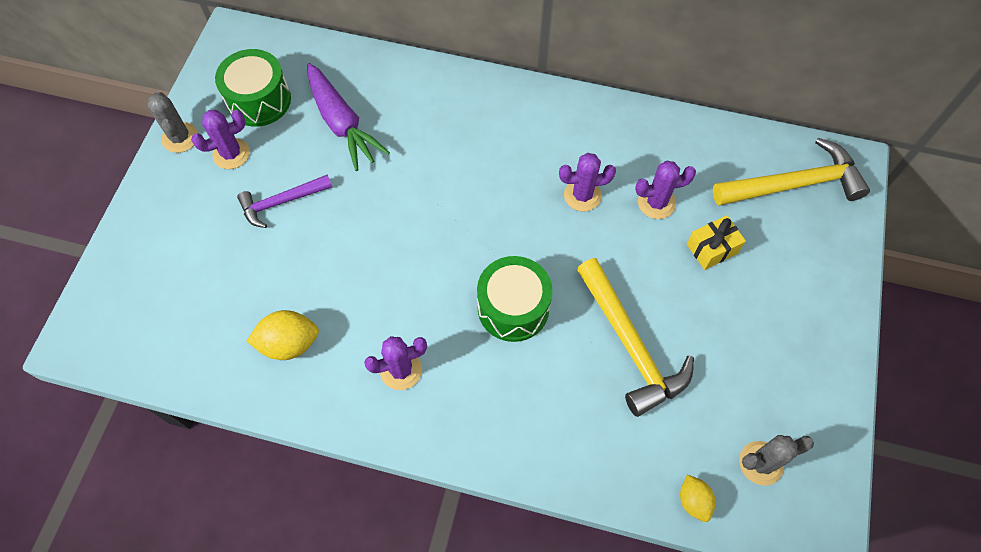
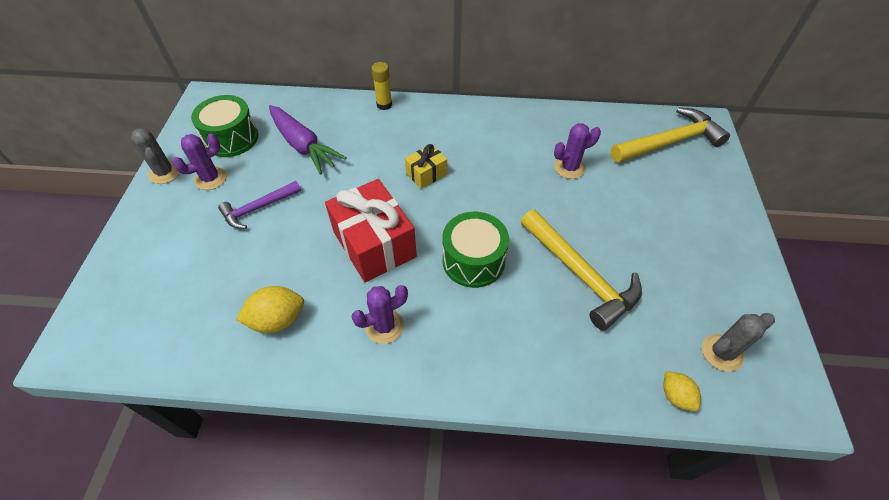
camera: 10 degrees left, 10 degrees down
(405, 269) = (374, 244): none -> red gift
(448, 76) = (384, 105): none -> yellow glue stick
(582, 195) = (509, 170): purple cactus -> none
(712, 249) = (623, 194): yellow gift -> yellow gift (426, 174)

